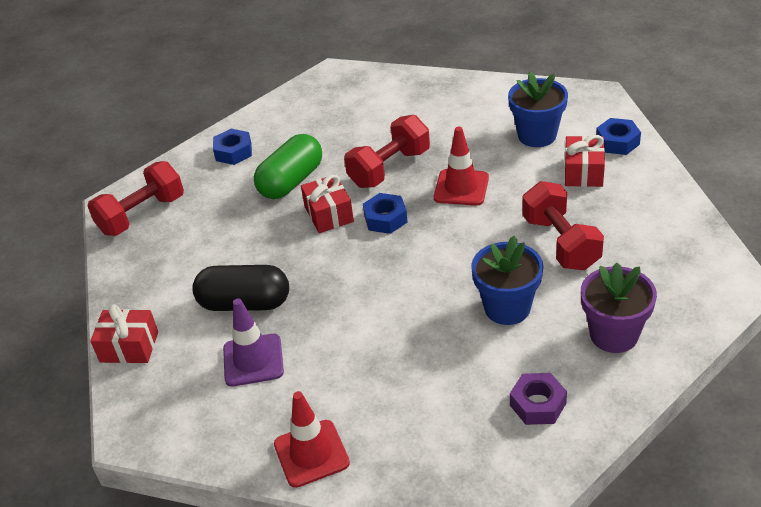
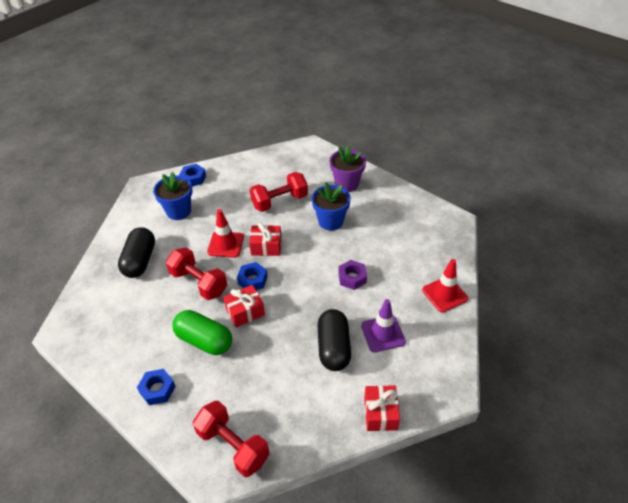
camera: 100 degrees left, 5 degrees up
(437, 113) = (140, 261): none -> black capsule
(538, 404) = (394, 209): purple nut -> purple nut (352, 278)
(583, 172) = (219, 192): red gift -> red gift (266, 247)

